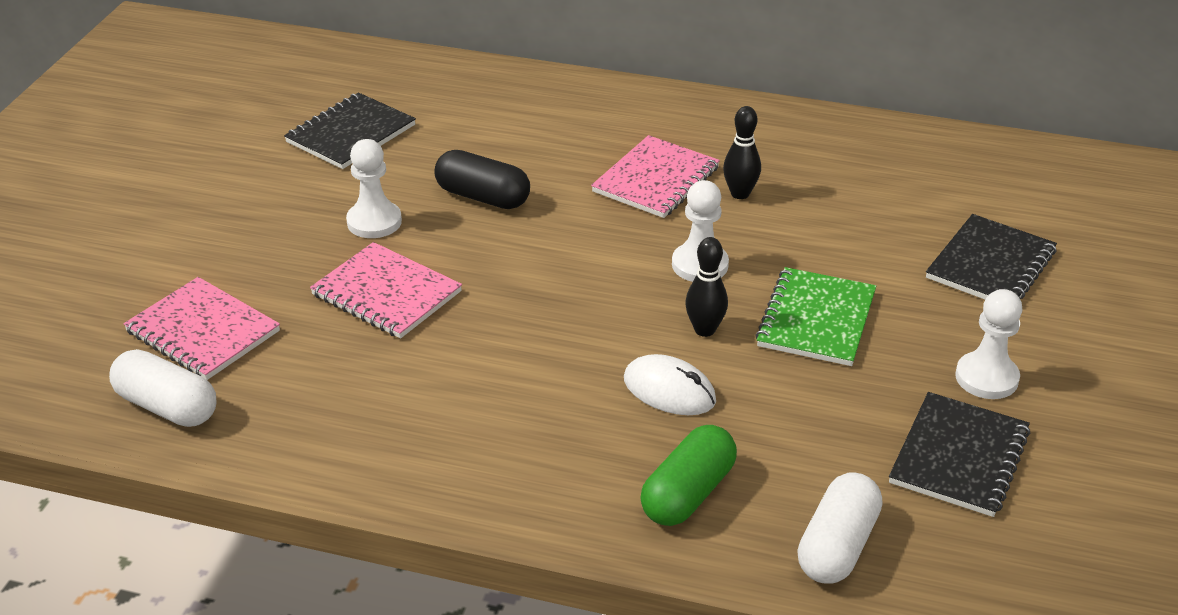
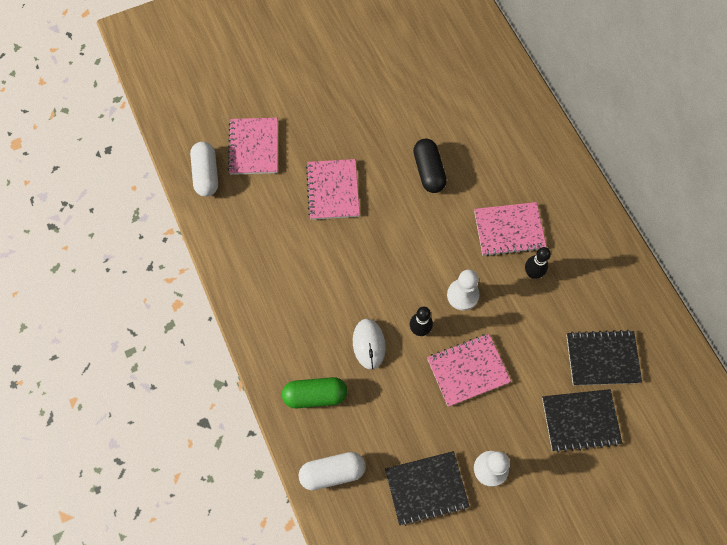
camera: 50 degrees right, 30 degrees up
(351, 134) = (423, 82): black notebook -> black notebook (602, 358)
(374, 222) = (372, 145): white pawn -> none
(816, 319) = (468, 370): green notebook -> pink notebook

